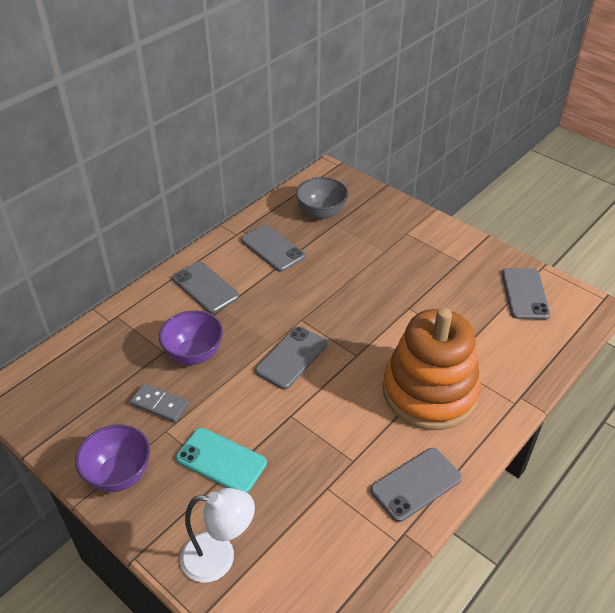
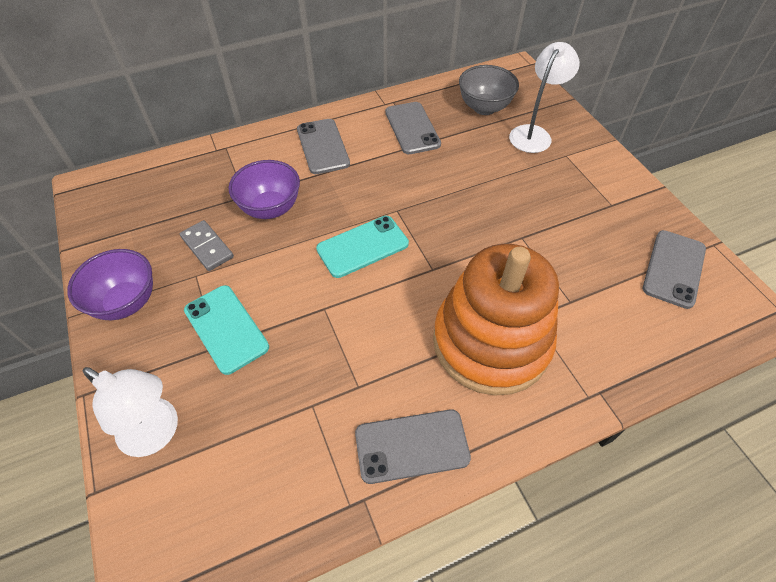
camera: 25 degrees right, 10 degrees up
(291, 357) = (362, 246): grey phone -> turquoise phone
(372, 223) = (534, 134): none -> white lamp

